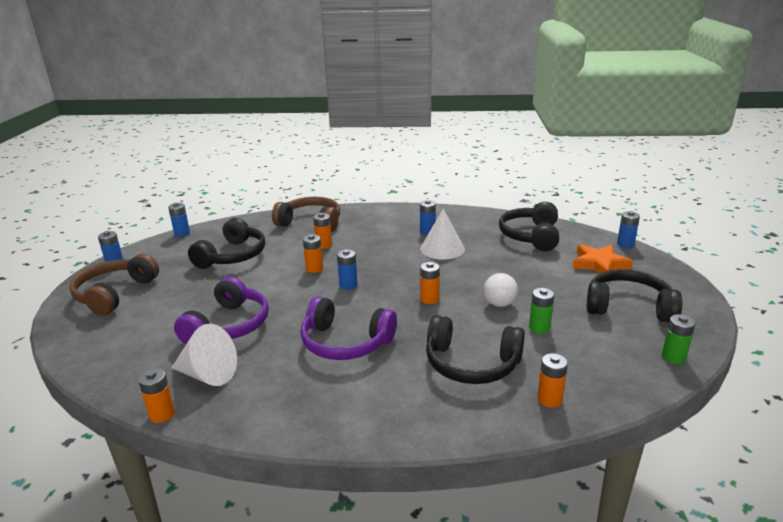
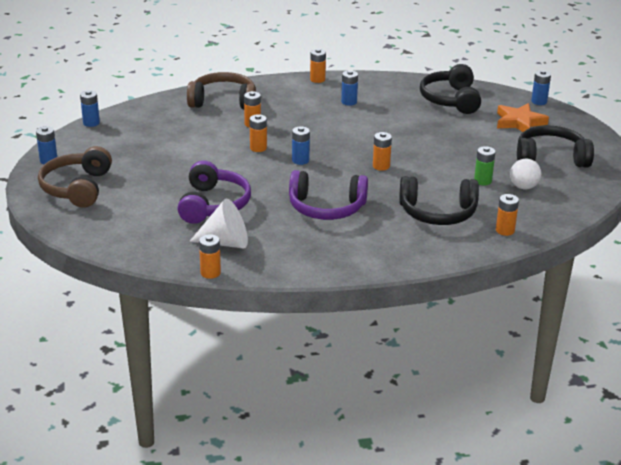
camera: 15 degrees left, 5 degrees up
(232, 256) = (166, 142): black headphones -> none
(408, 209) = (317, 79): none -> orange battery
(442, 249) = (371, 119): white cone -> none
(499, 304) = (443, 165): white ball -> white ball (523, 187)
(673, 357) = (590, 193): green battery -> none

